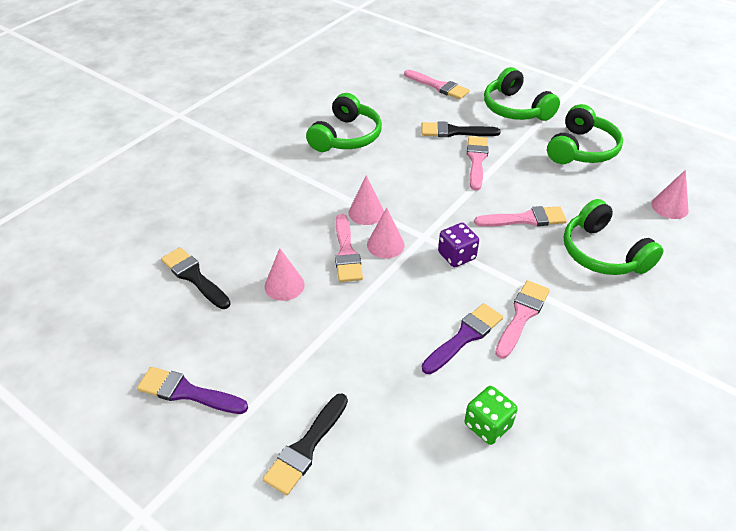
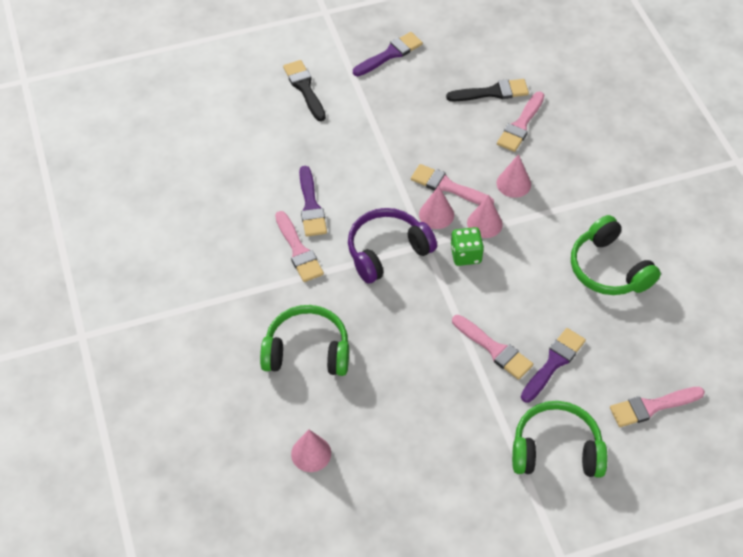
camera: 125 degrees right, 10 degrees up
(284, 285) = (442, 135): pink cone -> pink cone (513, 183)
(454, 132) = (553, 363): black brush -> purple brush
(456, 256) = (387, 251): purple dice -> purple headphones
(488, 425) = (240, 175): green dice -> green dice (465, 255)
(525, 219) = (388, 327): pink brush -> pink brush (520, 125)
(581, 149) = (443, 453): green headphones -> none

